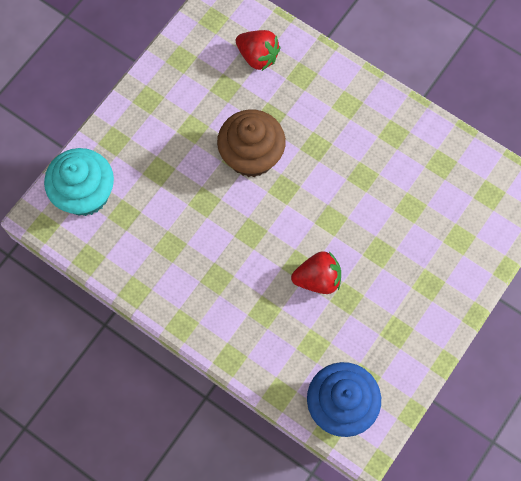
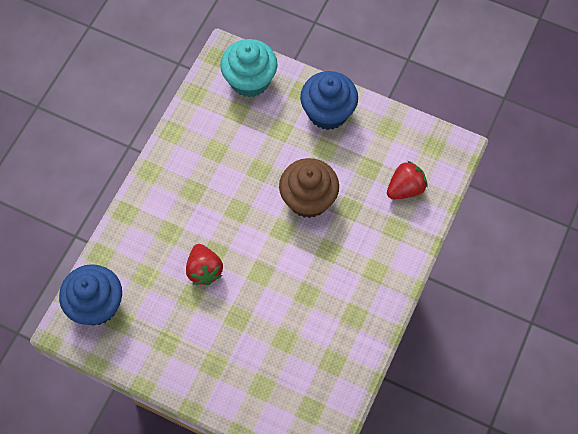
camera: 80 degrees right, 5 degrees down
(147, 117) = (328, 112): none -> blue cupcake
(258, 57) = (405, 188): red strawberry -> red strawberry turned 150 degrees counterclockwise

